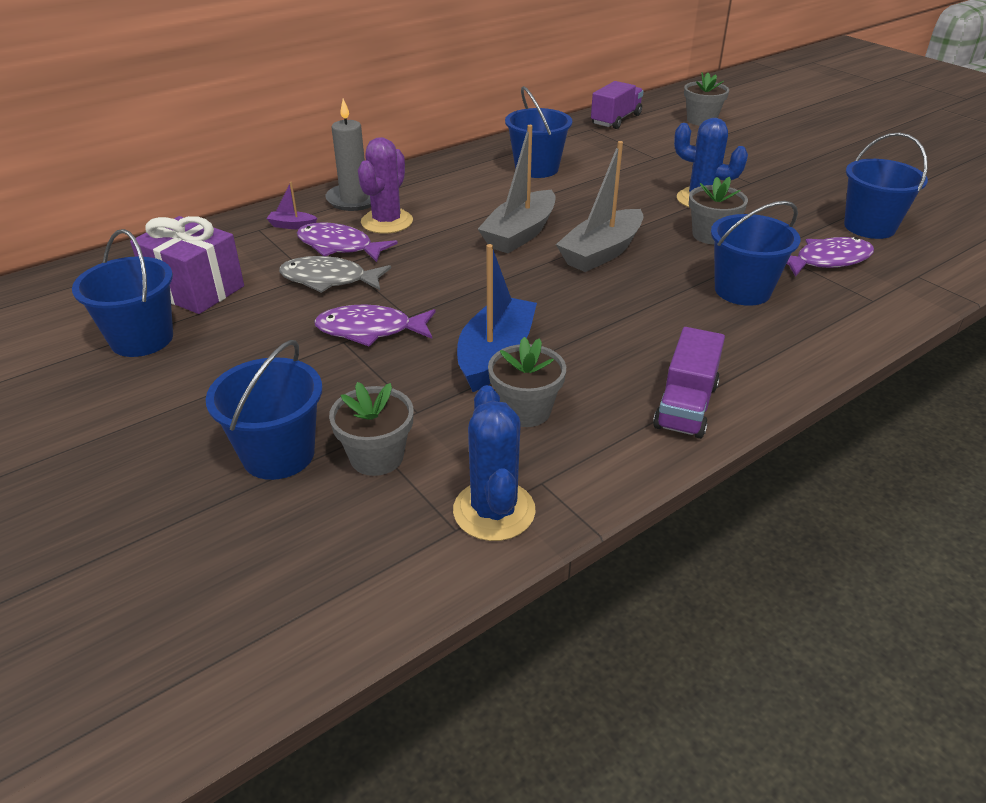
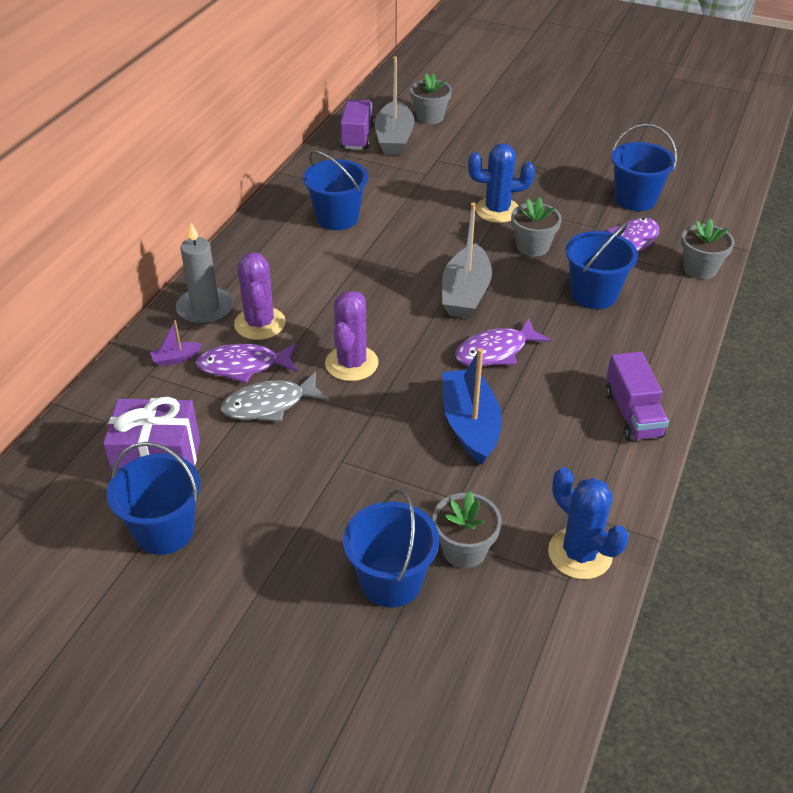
camera: 30 degrees left, 5 degrees up
(370, 330) = (353, 441): purple fish -> purple fish (495, 351)
(434, 272) = (351, 363): none -> purple cactus
(520, 234) = (385, 297): grey boat -> grey boat (394, 138)
(525, 410) = (532, 464): grey flower pot -> grey flower pot (700, 269)

